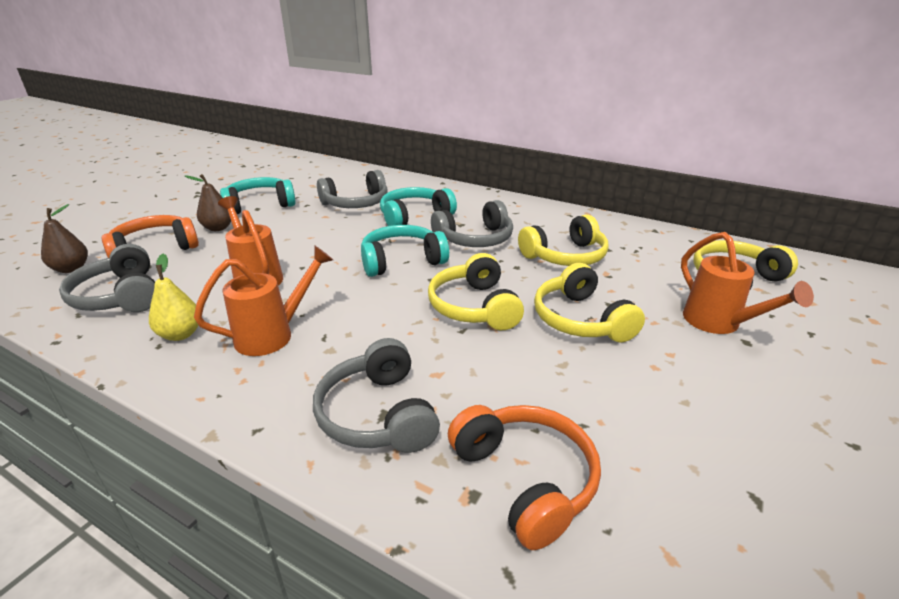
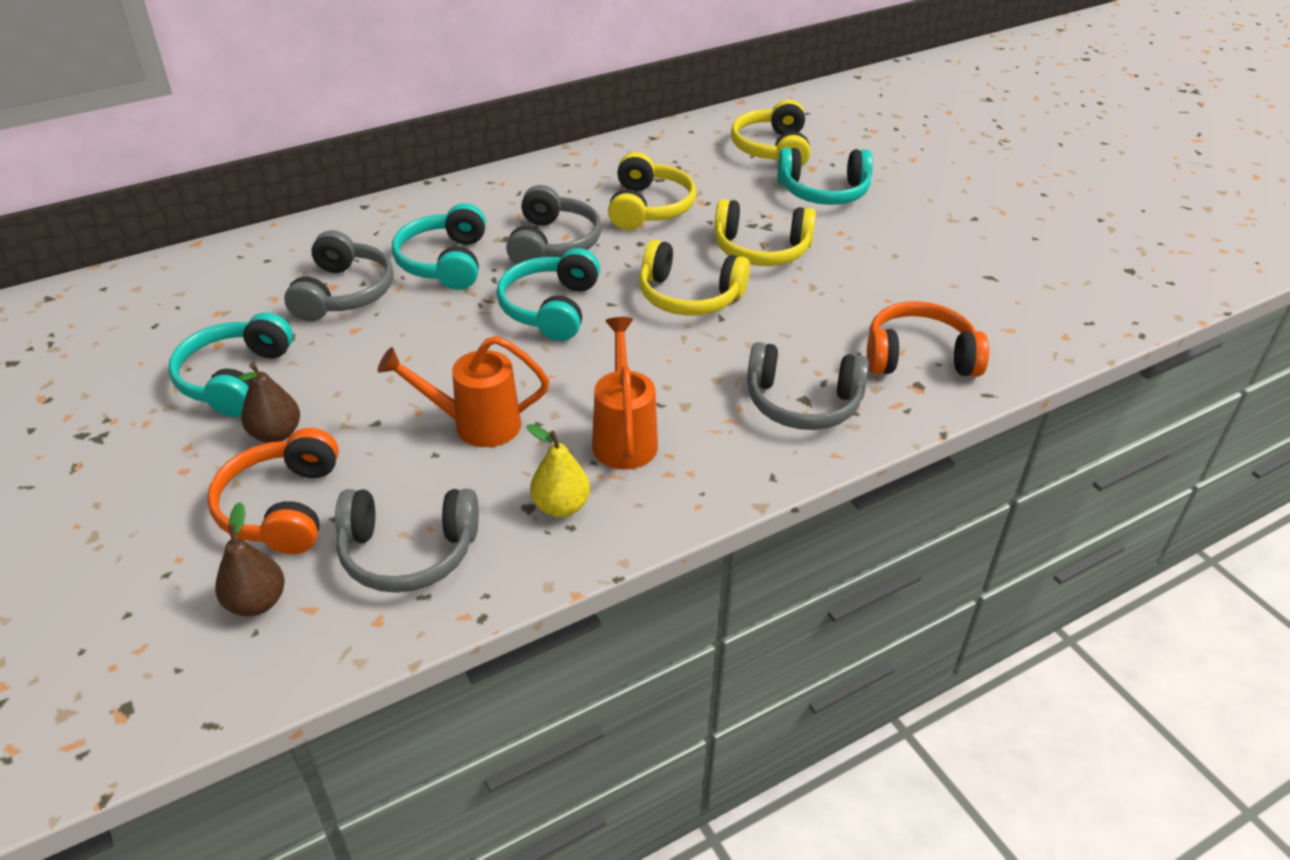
camera: 60 degrees left, 10 degrees up
(719, 324) = (823, 191): orange watering can -> turquoise headphones

